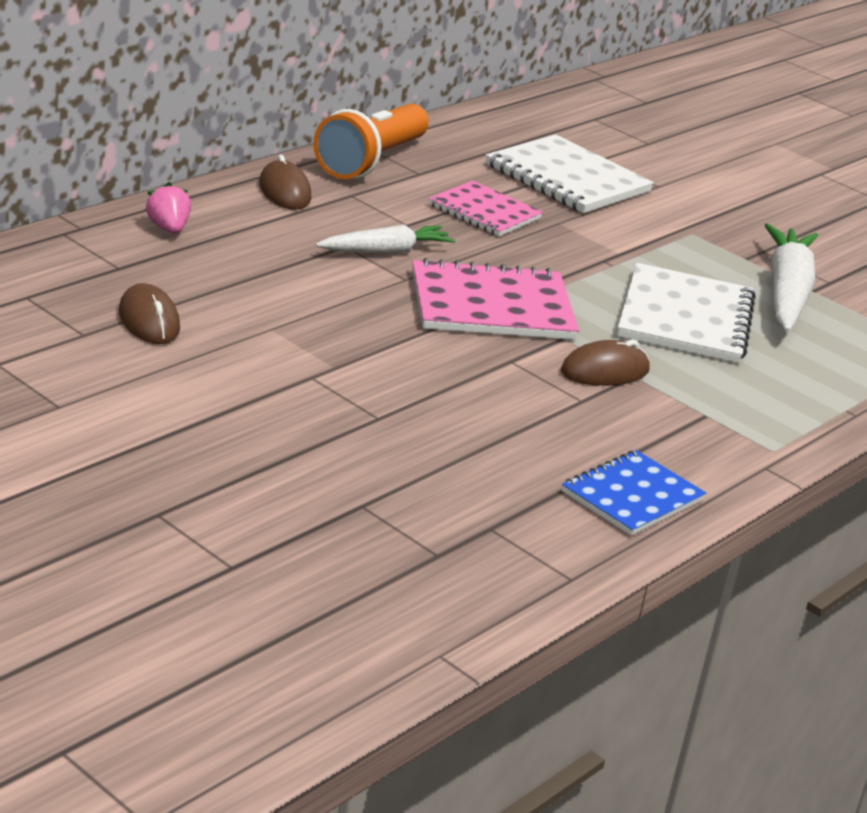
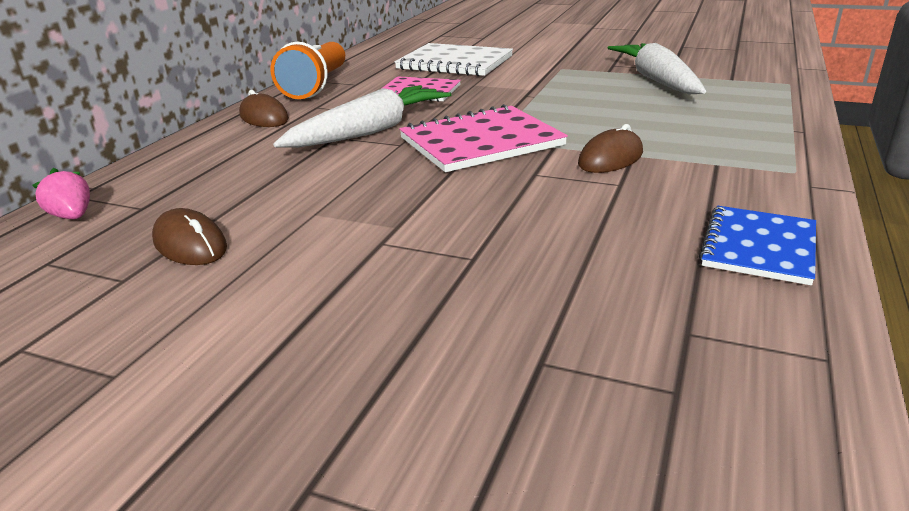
camera: 15 degrees left, 0 degrees up
(168, 229) = (177, 166): pink strawberry -> pink strawberry (72, 217)
(385, 251) = (369, 132): white carrot -> white carrot, size x1.65
(685, 318) = (618, 110): white notebook -> none

